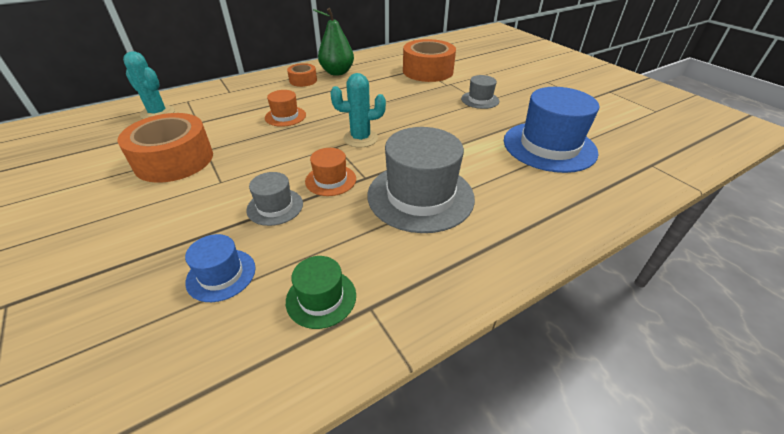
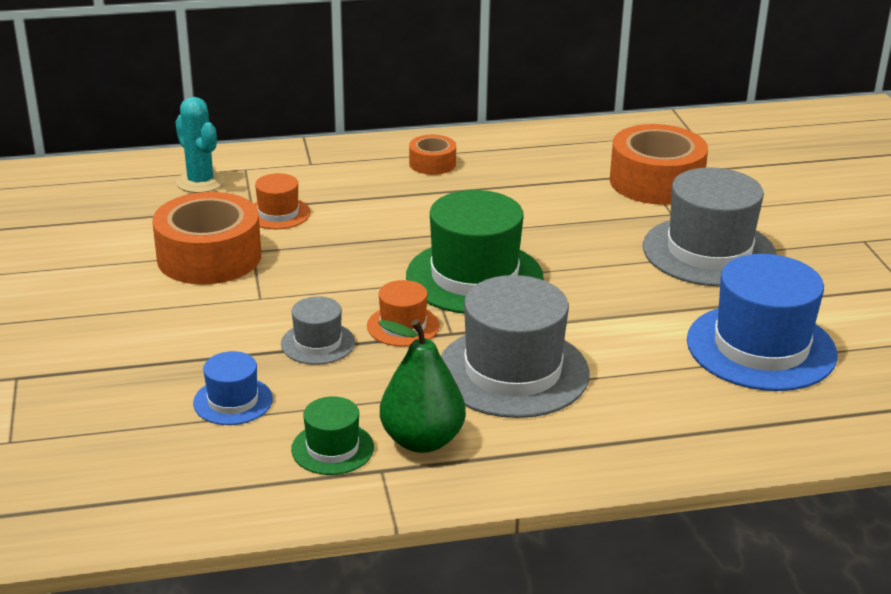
camera: 20 degrees right, 10 degrees down
(285, 116) = (379, 221): orange hat -> orange hat (278, 213)
(337, 72) = (496, 158): green pear -> green pear (422, 440)
(360, 138) = (474, 277): turquoise cactus -> green hat
(480, 100) = (709, 252): grey hat -> grey hat, size x2.00

